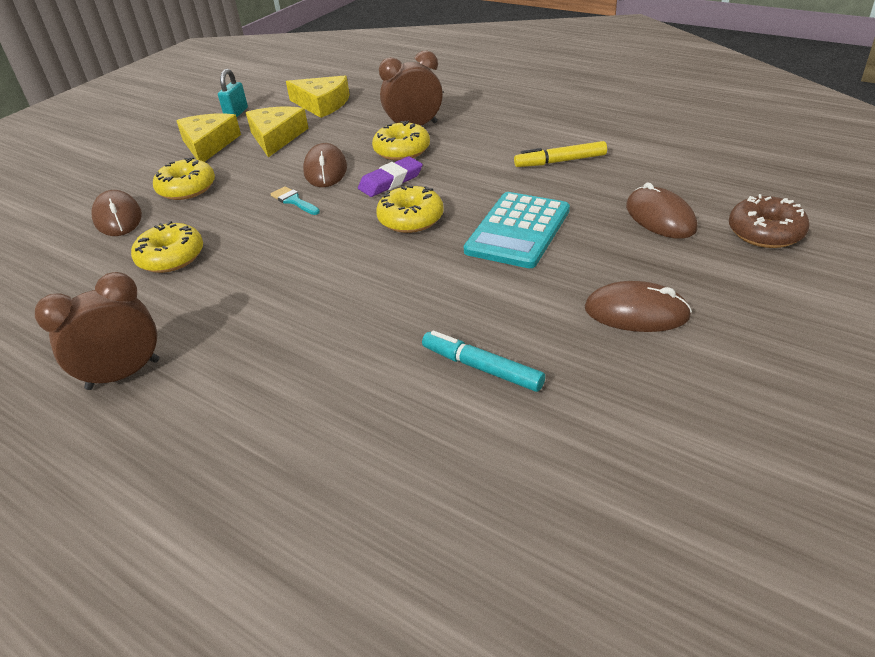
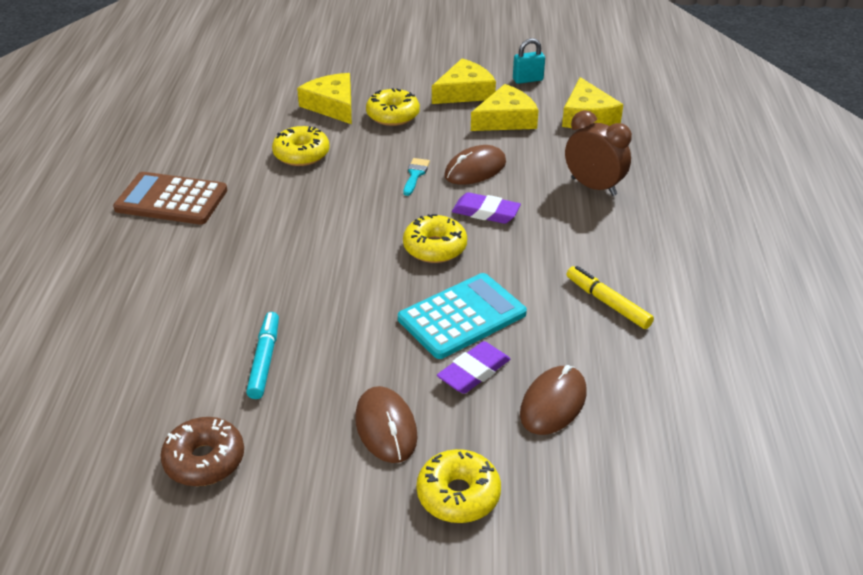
camera: 55 degrees right, 0 degrees up
(118, 217) = (332, 105): brown mouse -> yellow cheese
(124, 374) = (171, 200): brown clock -> brown calculator
(402, 150) = (543, 197): yellow donut -> yellow donut (458, 495)
(518, 231) = (462, 316): turquoise calculator -> turquoise calculator turned 150 degrees clockwise
(595, 244) = (474, 372): none -> purple eraser
(765, 232) = (581, 488): brown donut -> brown donut (204, 460)

